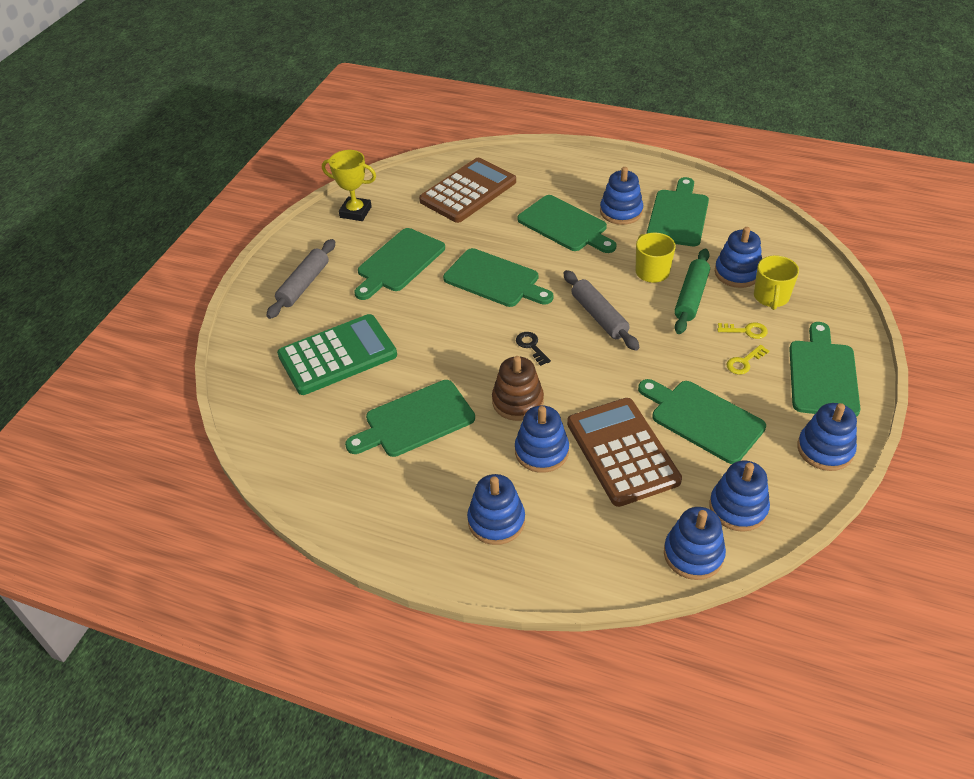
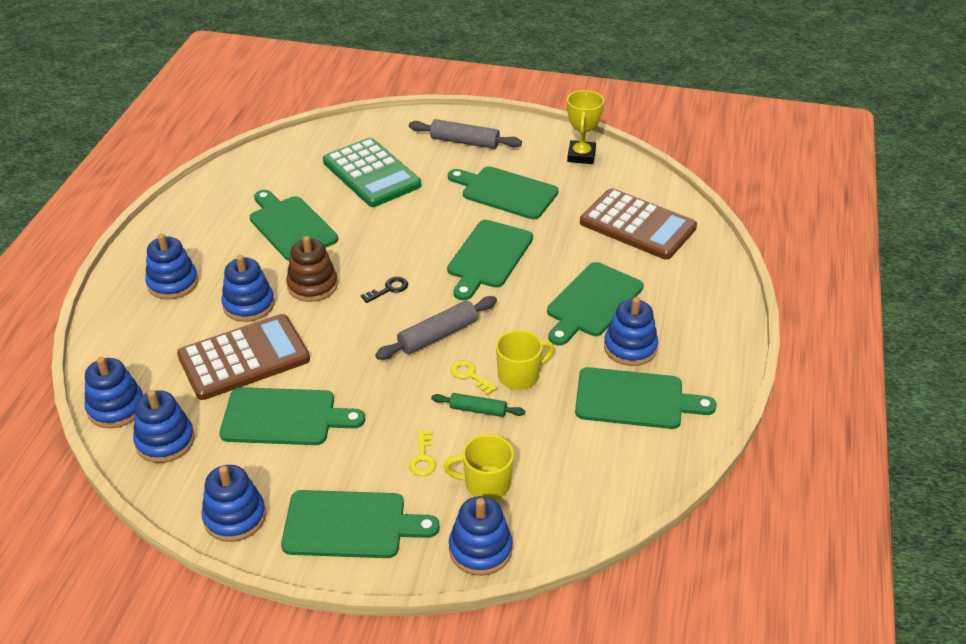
camera: 80 degrees right, 5 degrees down
(691, 297) = (478, 410): green rolling pin -> green rolling pin, size x0.62
(703, 419) = (284, 417): green cutting board -> green cutting board turned 60 degrees clockwise
(737, 273) = (529, 453): blue stacking toy -> blue stacking toy (480, 549)
(744, 362) = (370, 454): yellow key -> yellow key (470, 376)

